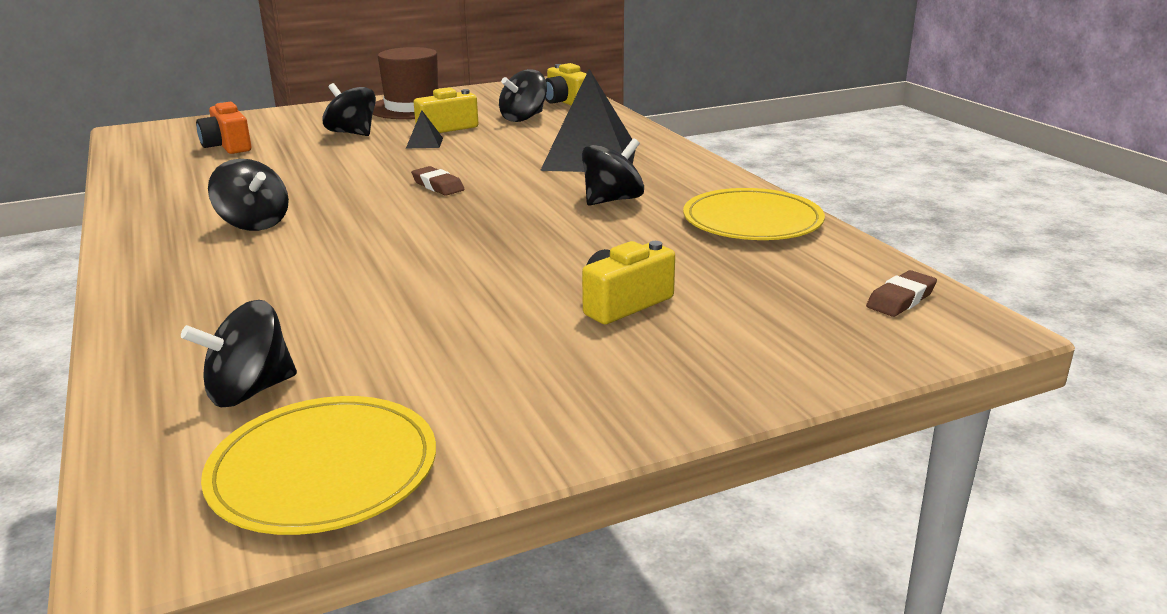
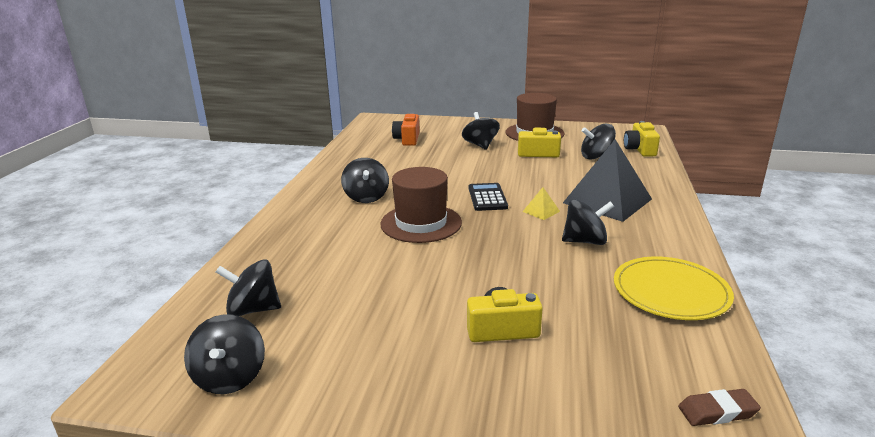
camera: 35 degrees right, 0 degrees up
(323, 470) = (230, 377): yellow plate -> black spinning top
(380, 232) = (421, 223): none -> brown hat
(424, 143) = (513, 162): black pyramid -> none
(438, 186) = (487, 198): brown eraser -> black calculator
(525, 184) = (541, 211): none -> yellow pyramid

